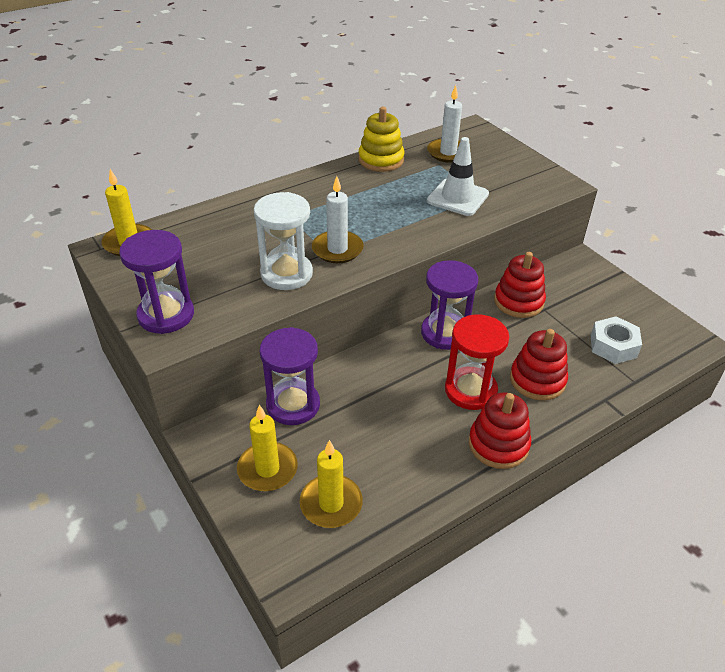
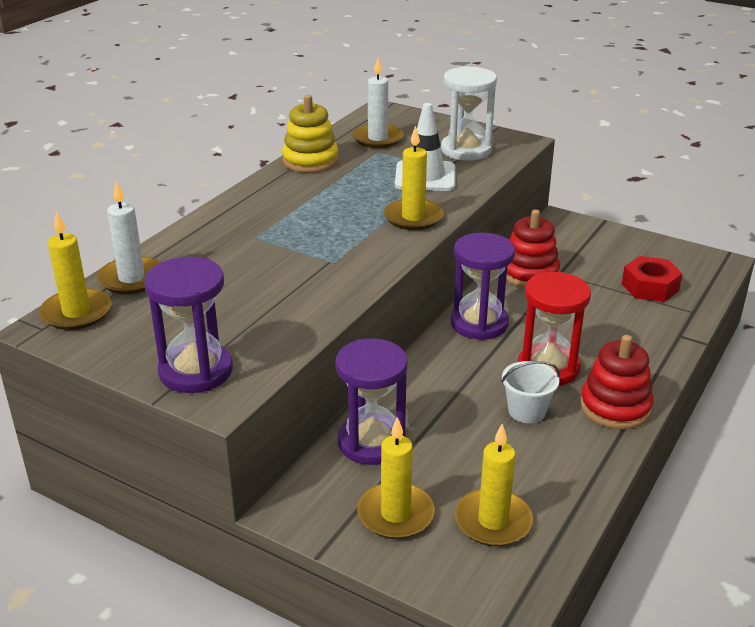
camera: 25 degrees left, 10 degrees down
(286, 274) = (303, 292): white hourglass -> white hourglass (466, 150)
(337, 249) = (340, 255): white candle -> white candle (131, 279)
(418, 232) = (413, 217): none -> yellow candle
(425, 422) = (527, 411): none -> white bucket
(537, 380) = (604, 338): red stacking toy -> none
(613, 346) = (650, 287): white nut -> red nut

